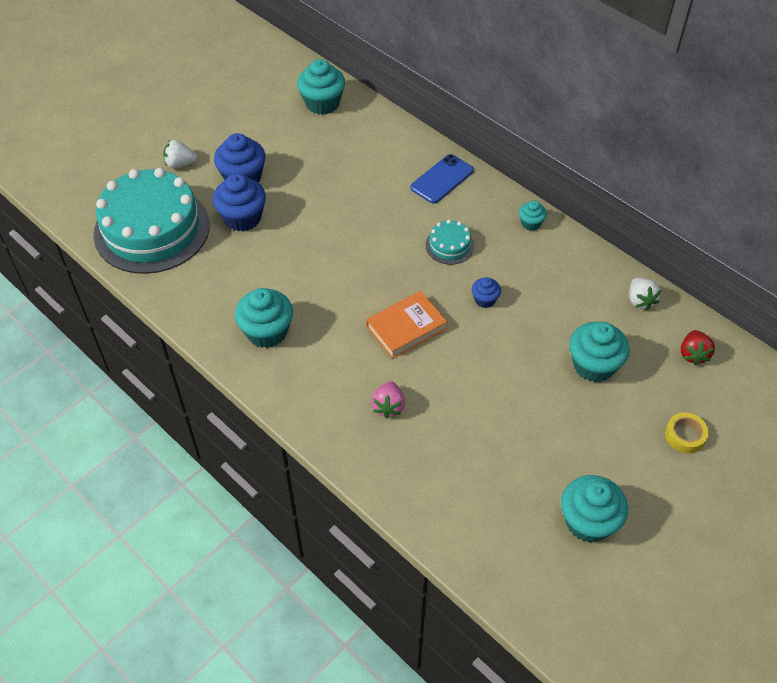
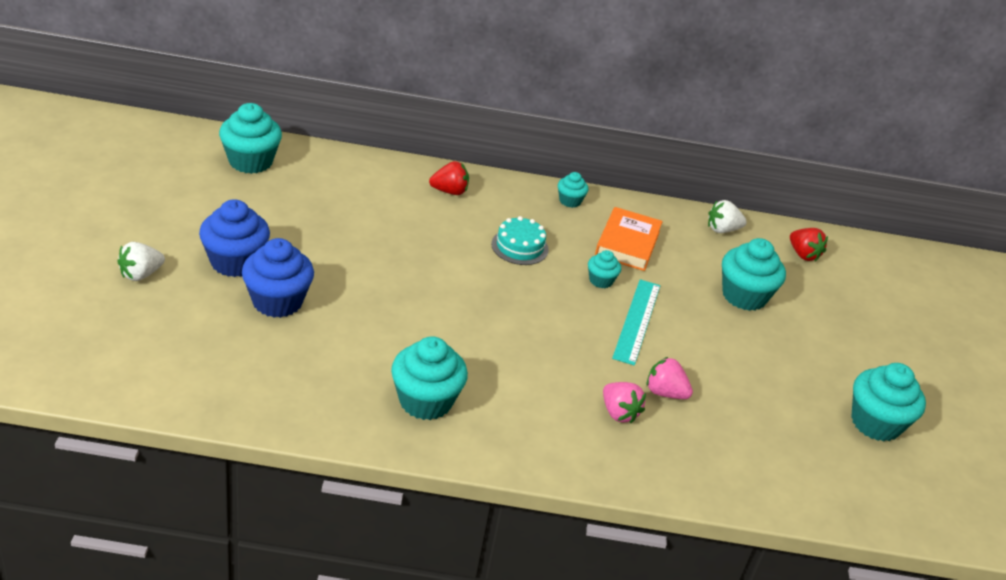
camera: 45 degrees left, 15 degrees down
(152, 229) = (177, 355): turquoise cake -> none
(406, 328) = (558, 335): orange book -> orange book (627, 243)
(439, 409) = (665, 393): none -> pink strawberry
(442, 179) = (449, 191): blue phone -> red strawberry
(478, 344) = (636, 321): none -> turquoise ruler
(485, 300) = (601, 280): blue cupcake -> turquoise cupcake
(640, 301) = (722, 230): white strawberry -> white strawberry turned 135 degrees clockwise
(685, 435) = (865, 319): yellow tape -> none

